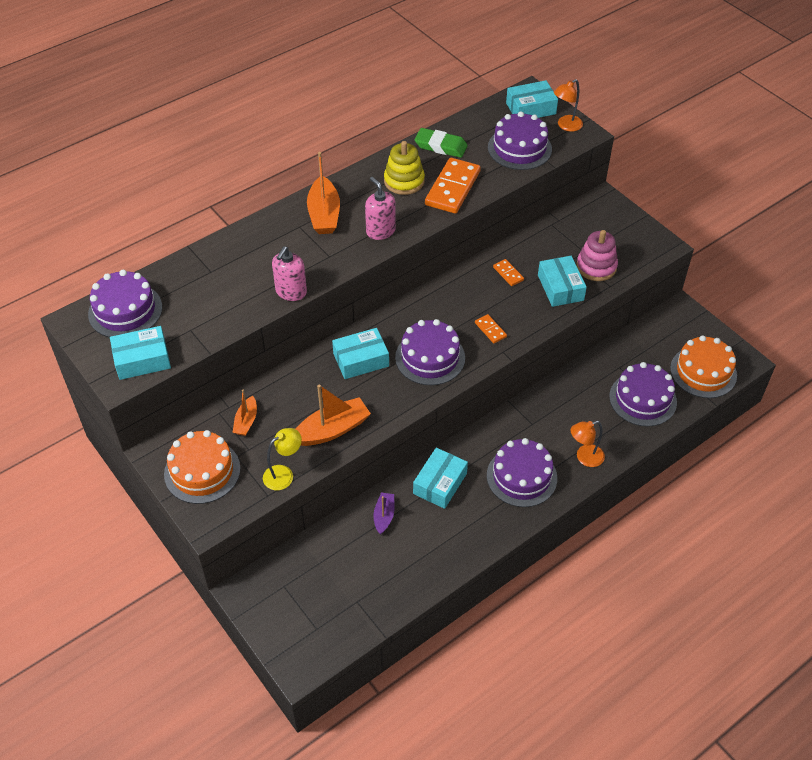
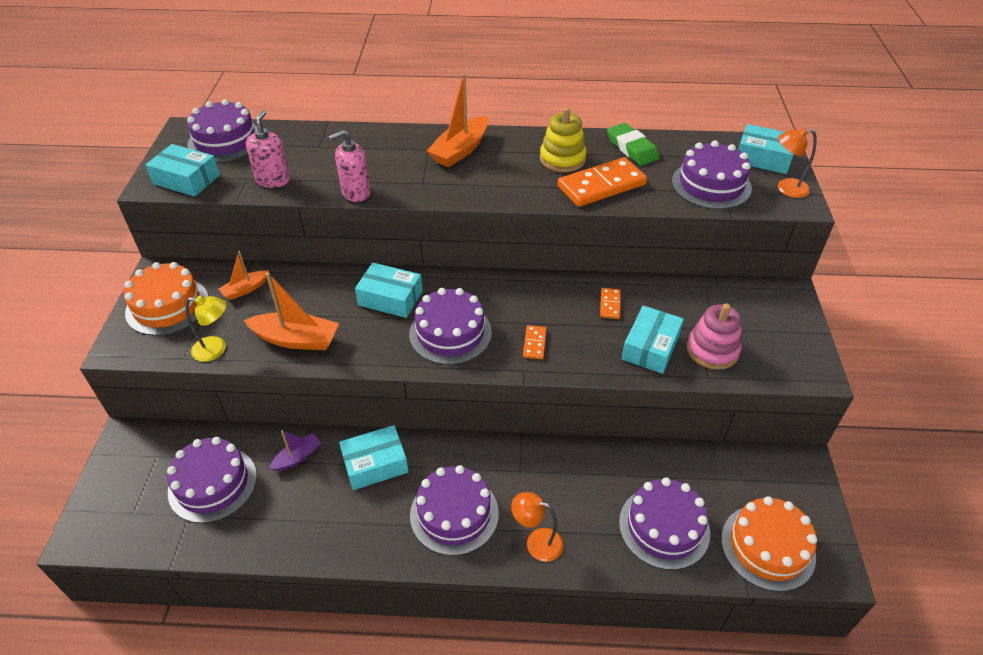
camera: 40 degrees right, 5 degrees down
(348, 572) = (212, 484): none -> purple cake
(380, 231) = (491, 186): pink soap dispenser -> pink soap dispenser (273, 180)

